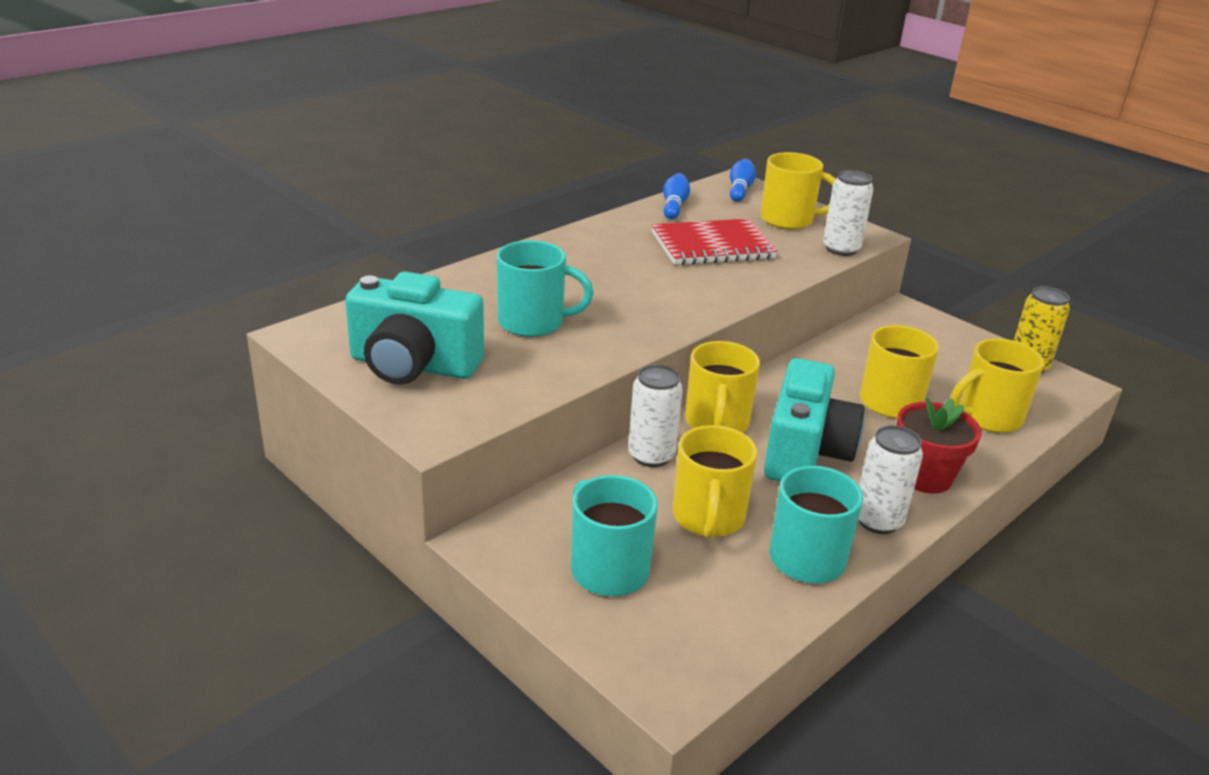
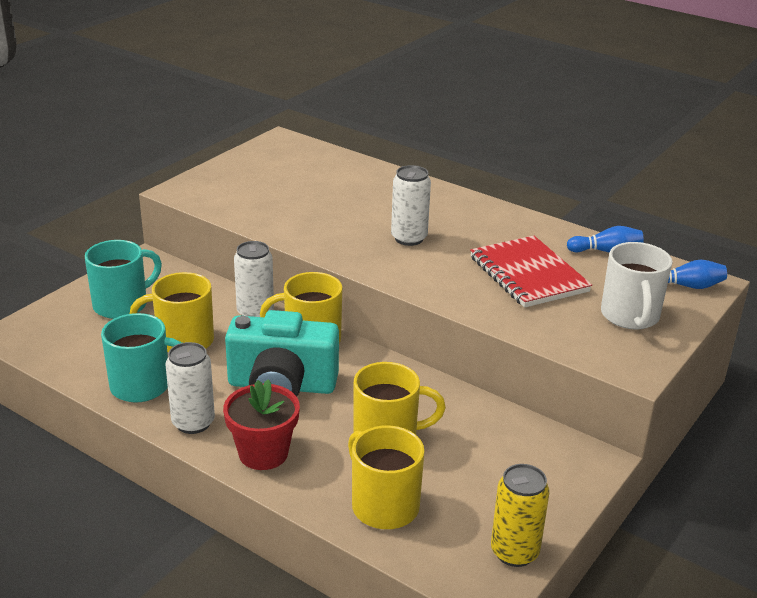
camera: 80 degrees right, 0 degrees up
(413, 366) = (256, 175): turquoise camera -> none
(533, 323) = (333, 207): turquoise mug -> none
(789, 220) = (630, 316): yellow mug -> white mug
(841, 249) = (579, 348): white can -> white can (409, 238)

